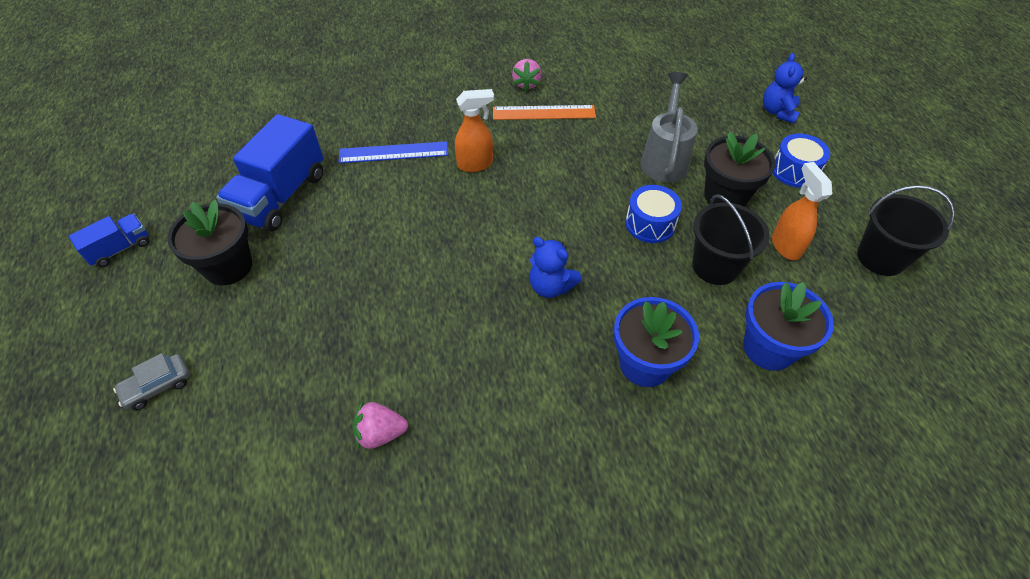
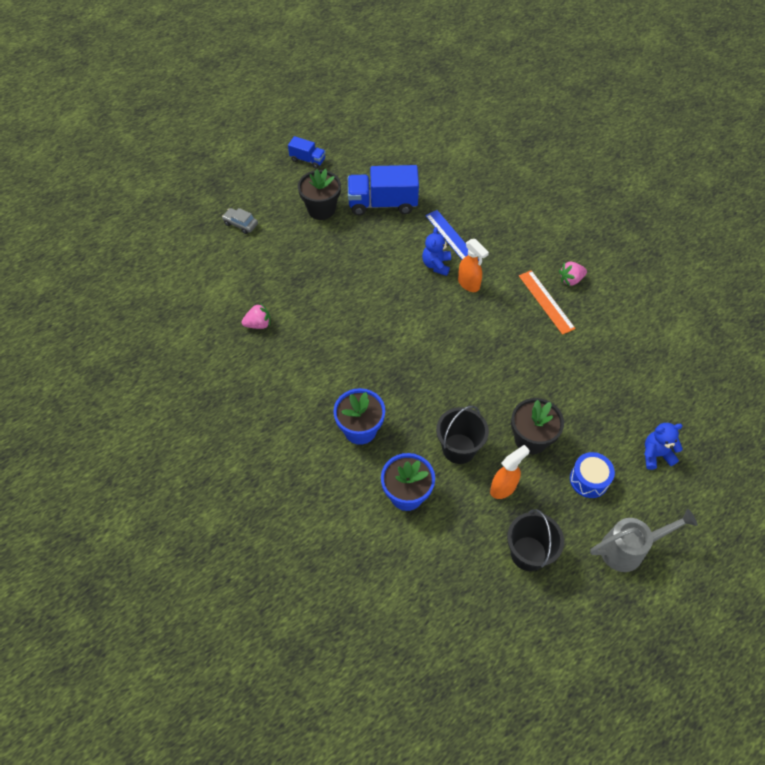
camera: 65 degrees right, 5 degrees up
(380, 433) = (258, 324): pink strawberry -> pink strawberry turned 105 degrees clockwise
(550, 286) = (391, 363): blue teddy bear -> blue teddy bear (436, 265)
(650, 224) = (475, 400): blue drum -> none
(664, 159) = (546, 391): grey watering can -> grey watering can (629, 549)

